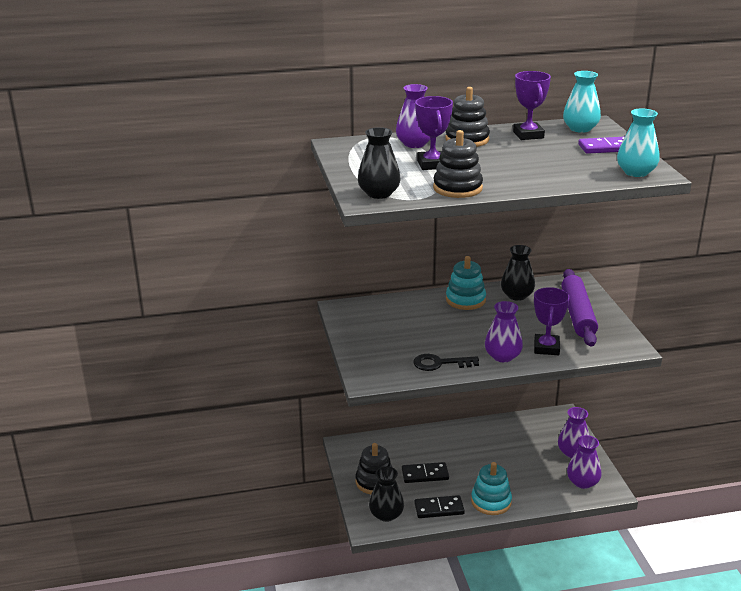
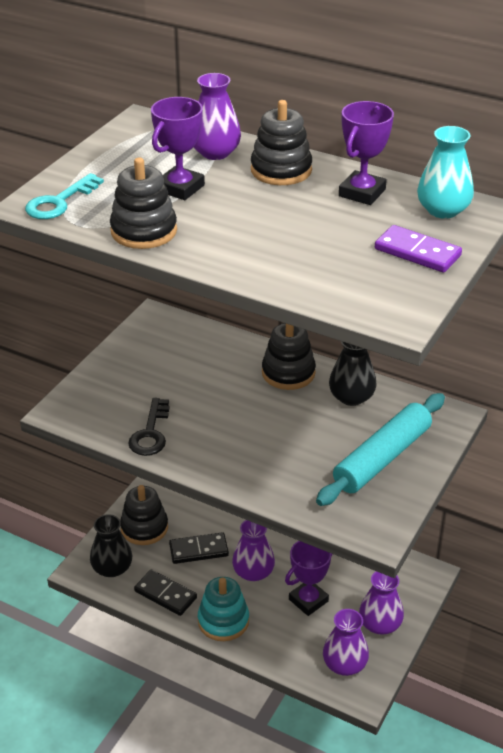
camera: 40 degrees right, 10 degrees up
(379, 193) = (59, 202): black vase -> turquoise key
(425, 474) = (198, 550): black domino -> black domino turned 45 degrees counterclockwise
(440, 363) = (150, 433): black key -> black key turned 120 degrees counterclockwise
(465, 300) = (288, 373): turquoise stacking toy -> black stacking toy
(502, 356) = (222, 461): purple vase -> purple vase (253, 572)
(546, 348) = (282, 478): purple trophy -> purple trophy (308, 600)
(578, 314) = (382, 458): purple rolling pin -> turquoise rolling pin
(636, 172) = (379, 304): turquoise vase -> none

